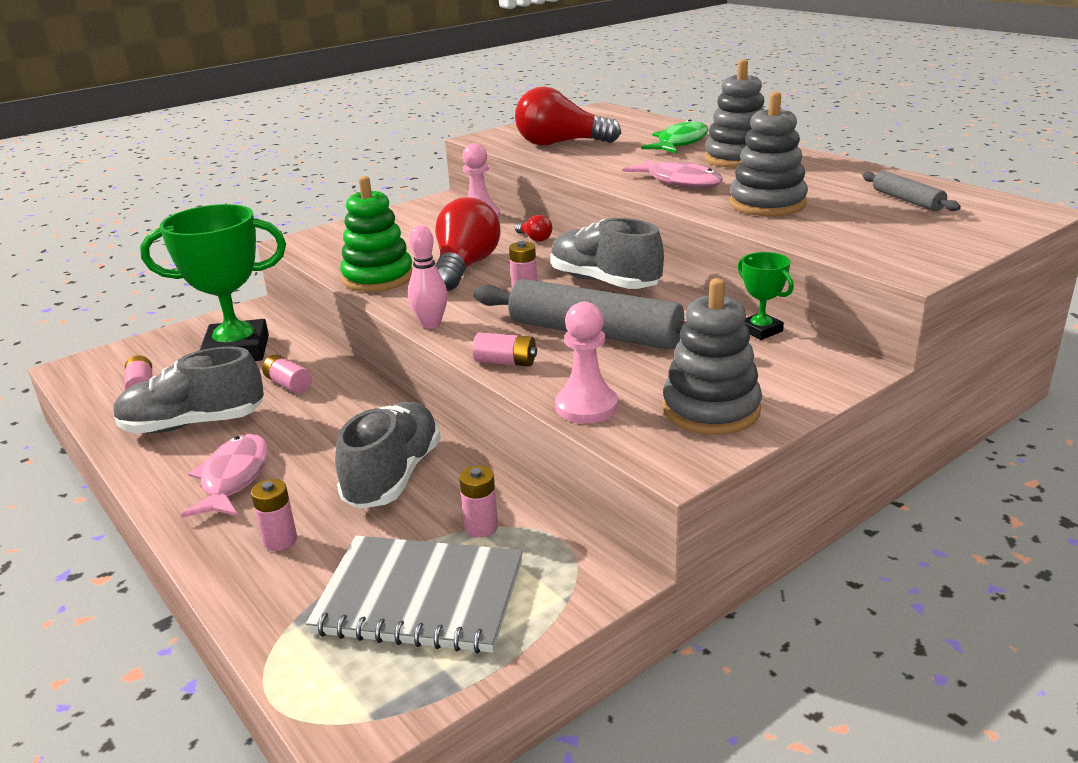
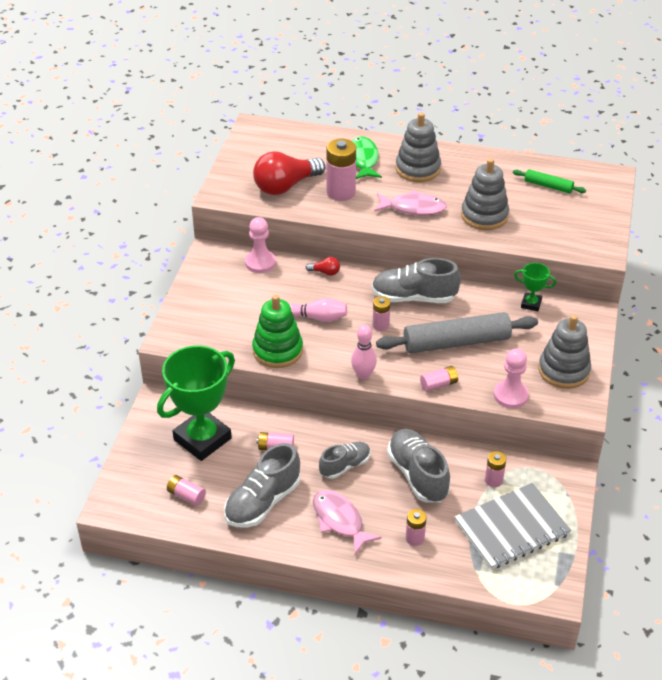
camera: 40 degrees left, 15 degrees up
(328, 430) = (345, 466): none -> grey shoe
(465, 267) = (318, 317): red light bulb -> pink bowling pin
(613, 157) = (341, 192): none -> pink battery
(907, 200) = (548, 186): grey rolling pin -> green rolling pin

